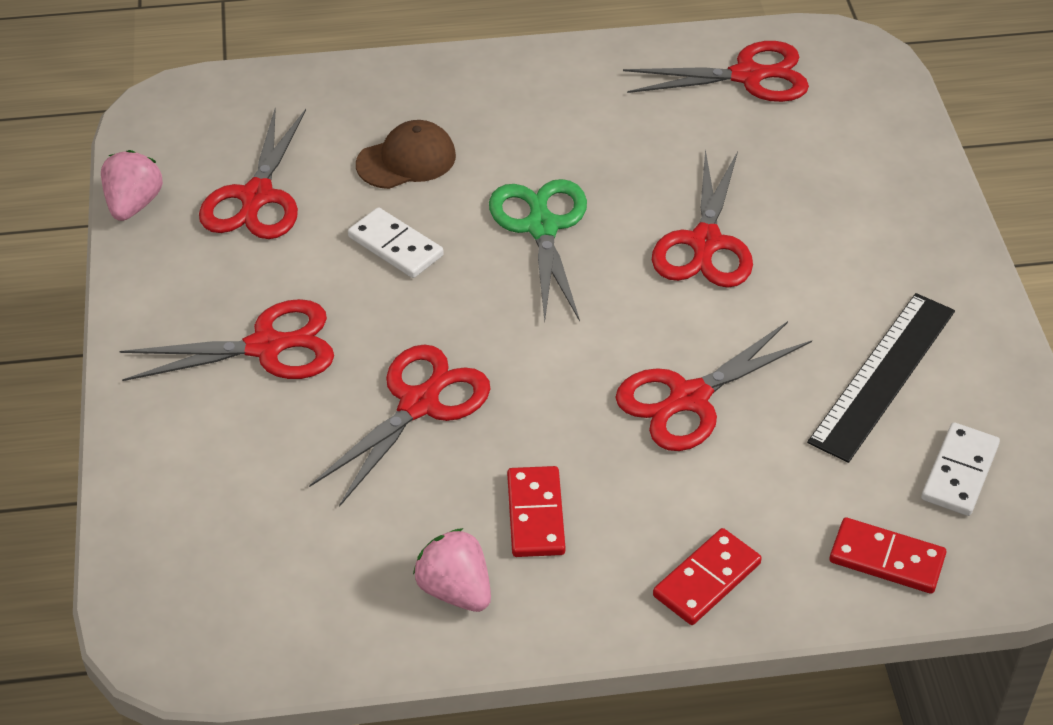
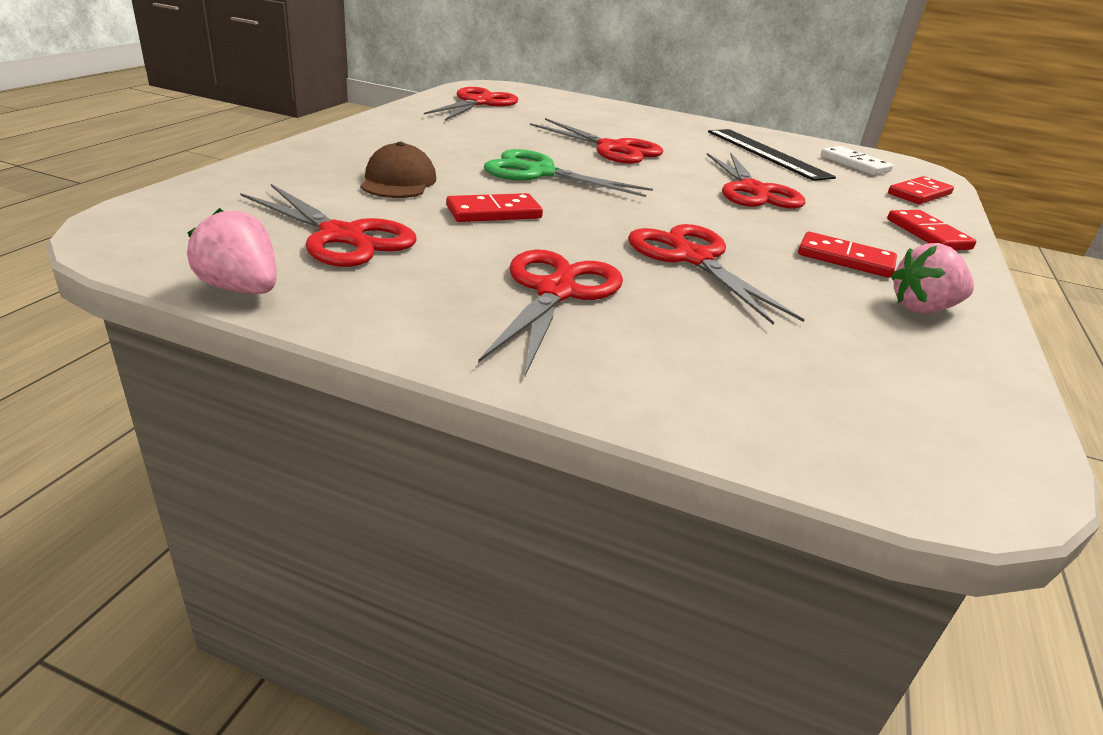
camera: 65 degrees left, 15 degrees down
(395, 246) = (494, 212): white domino -> red domino

